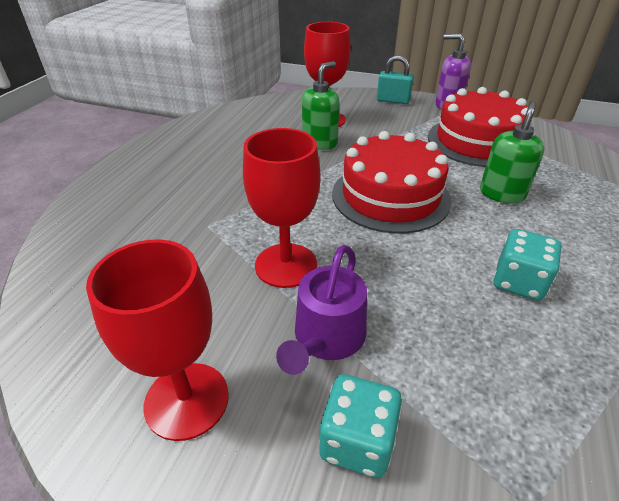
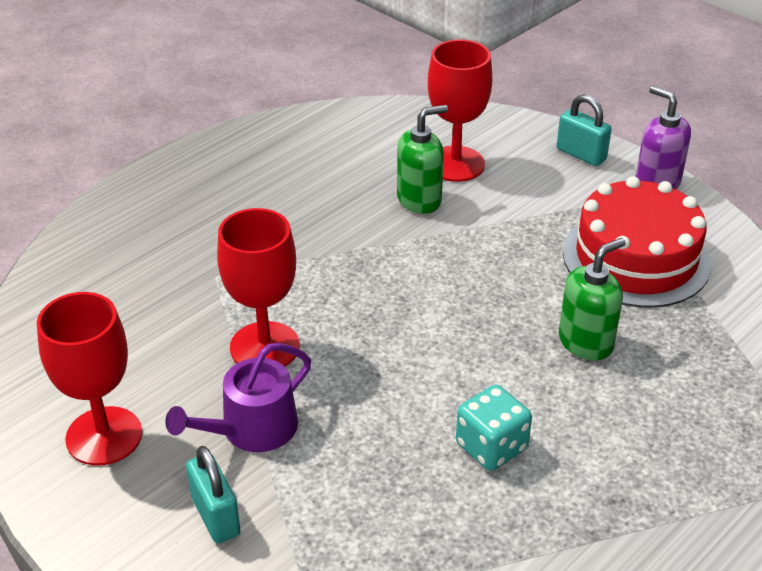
camera: 25 degrees right, 0 degrees up
(357, 441) = (216, 516): turquoise dice -> turquoise padlock
(390, 196) = (443, 302): red cake -> none

